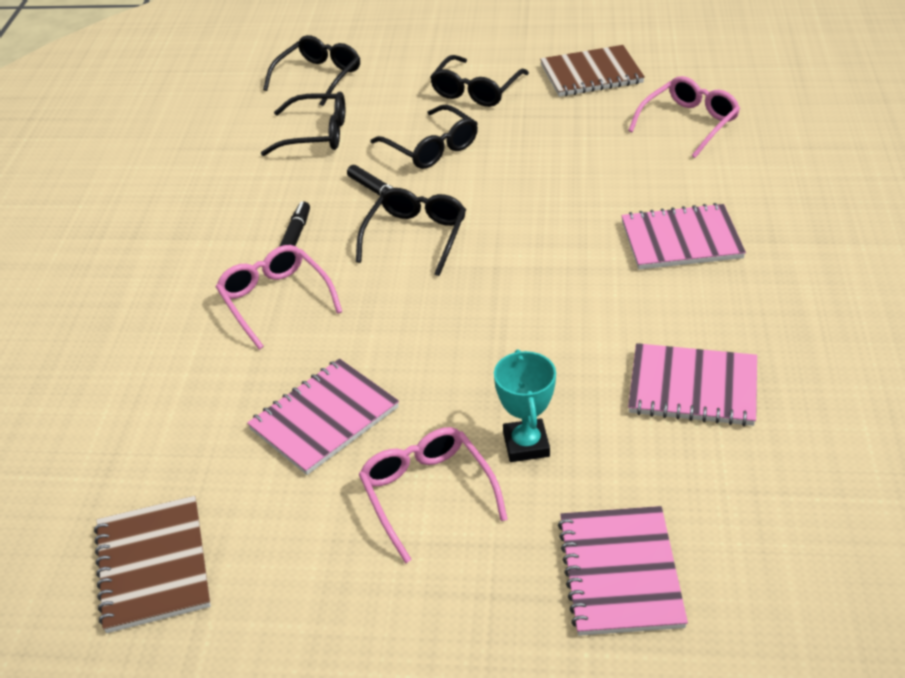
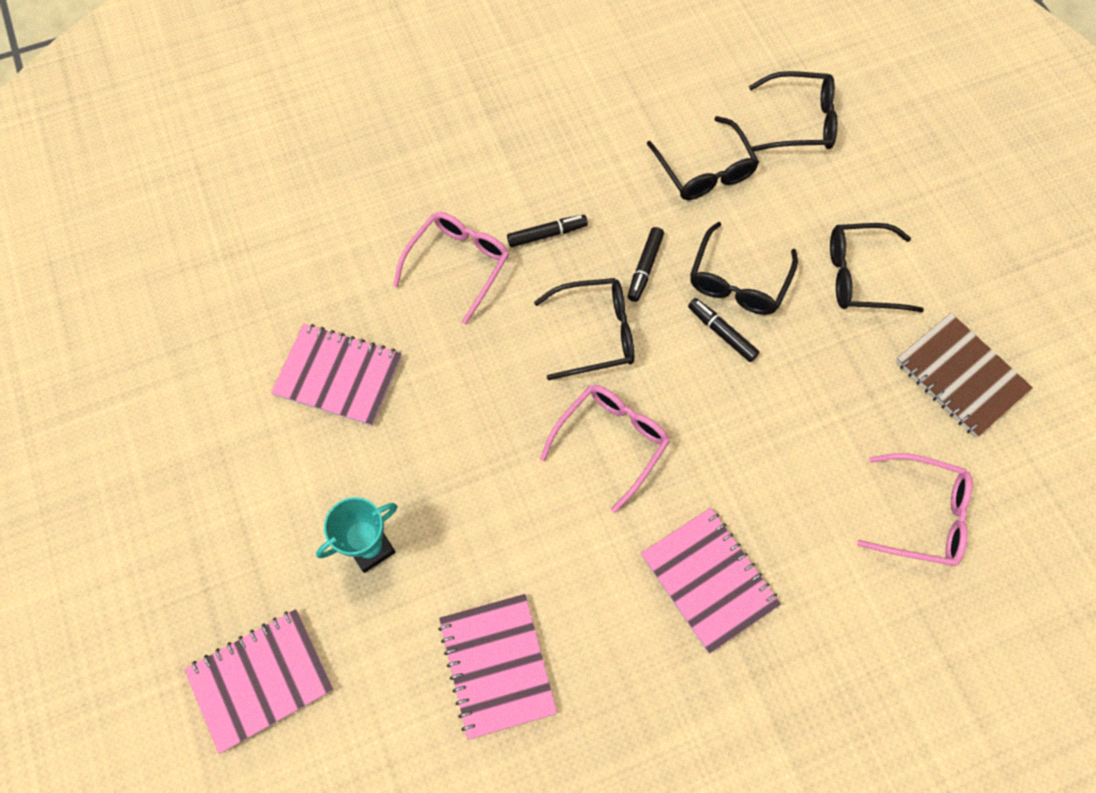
camera: 60 degrees right, 25 degrees up
(153, 566) = (155, 338): brown notebook -> none
(427, 494) = (288, 494): pink glasses -> pink glasses (610, 442)
(470, 169) = (721, 333): none -> black marker

